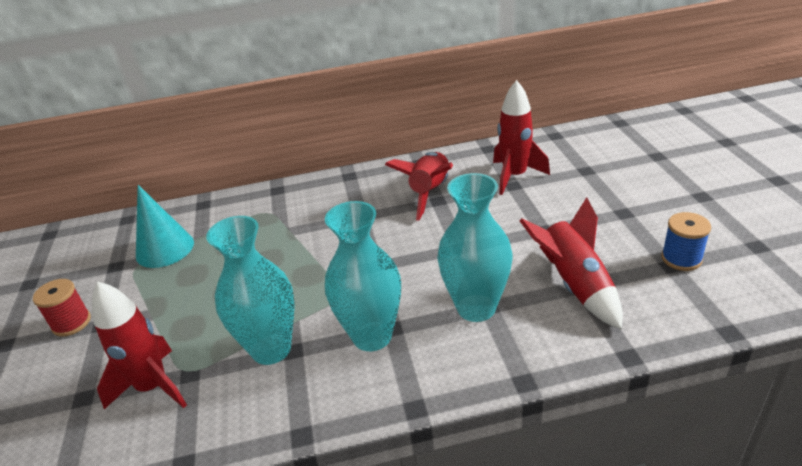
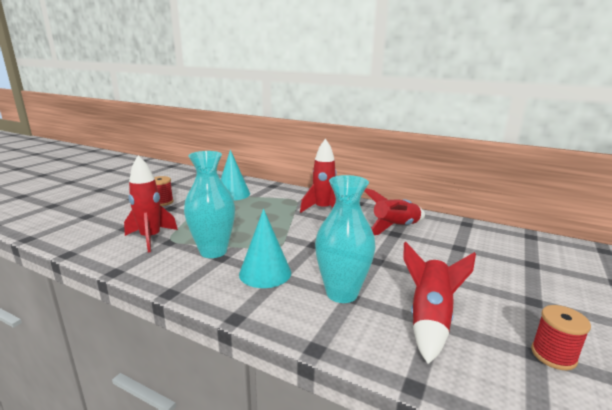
camera: 35 degrees right, 15 degrees down
(372, 336) = (265, 273): turquoise vase -> turquoise cone
(514, 176) = (466, 244): red rocket -> red rocket (323, 209)
(681, 259) = (553, 355): blue spool -> red spool

